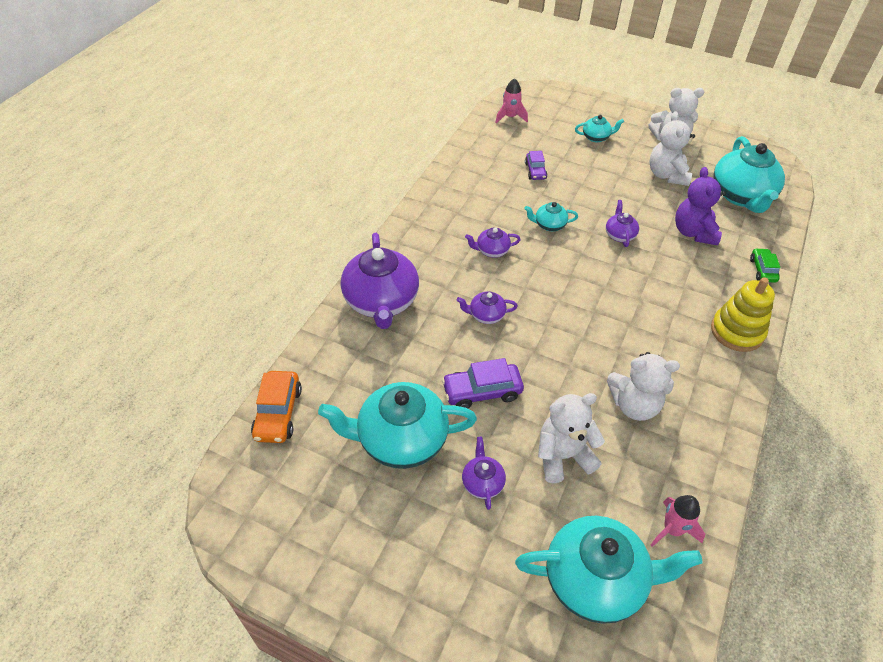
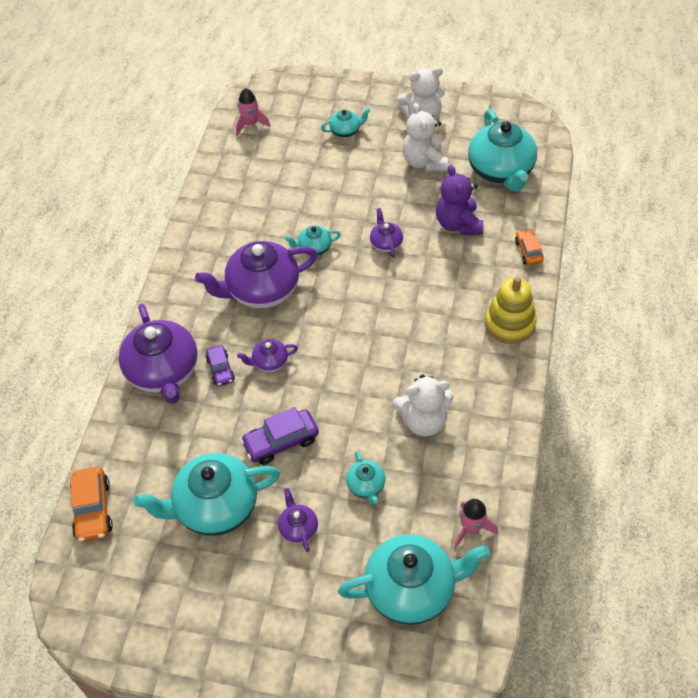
camera: 10 degrees left, 5 degrees up
(491, 251) = (261, 290): purple teapot -> purple teapot, size x2.14
(535, 171) = (289, 186): purple car -> purple car (220, 369)
(563, 456) = (366, 486): white teddy bear -> turquoise teapot
(762, 270) = (528, 251): green car -> orange car

